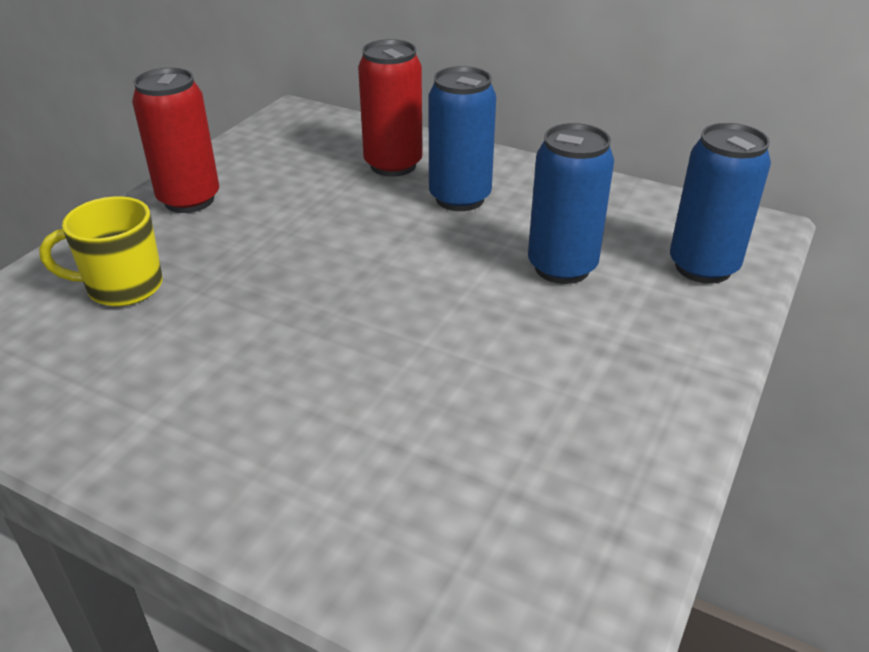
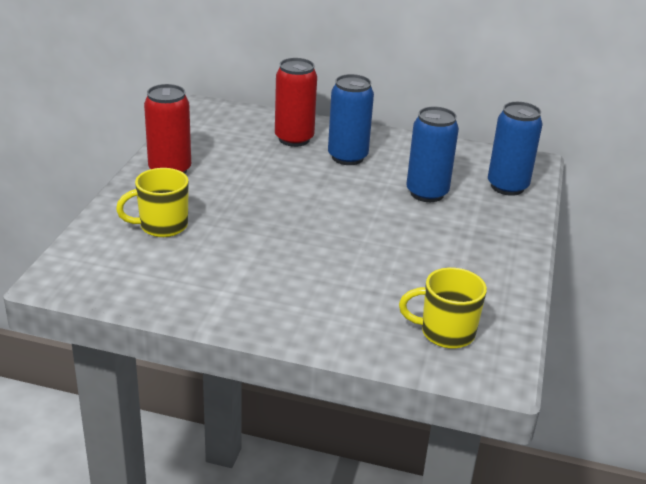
camera: 15 degrees left, 5 degrees down
(491, 557) = (446, 333): none -> yellow mug

